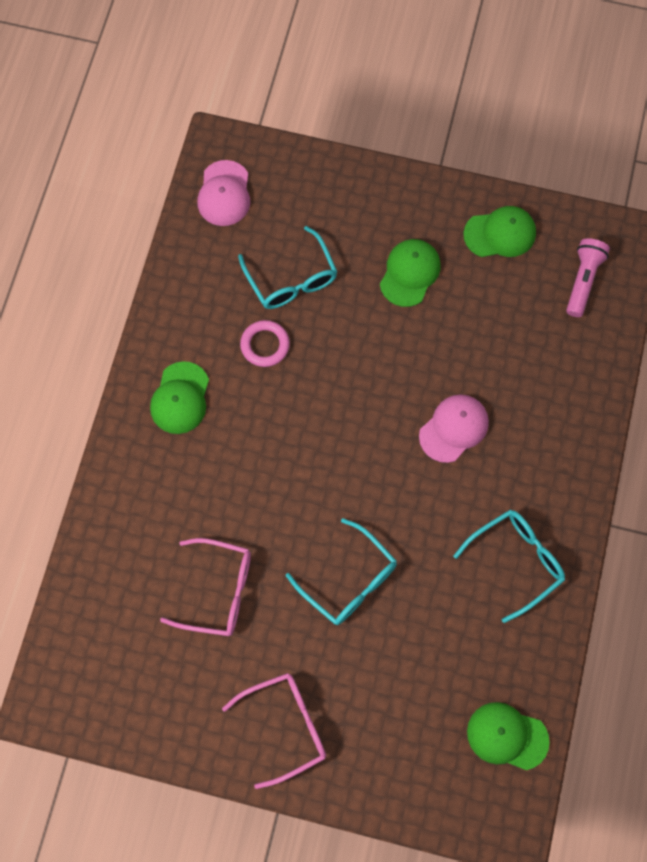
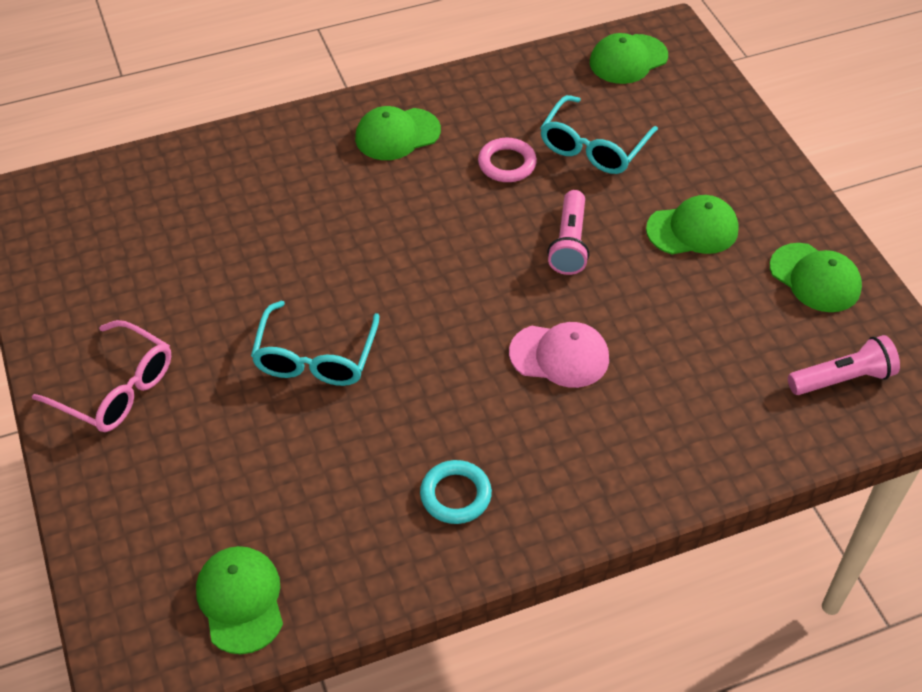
camera: 55 degrees right, 20 degrees down
(217, 591) = (223, 260): pink glasses -> none
(224, 194) = (628, 59): pink cap -> green cap
(366, 357) = (569, 243): none -> pink flashlight
(515, 562) = (455, 495): turquoise glasses -> turquoise ring

